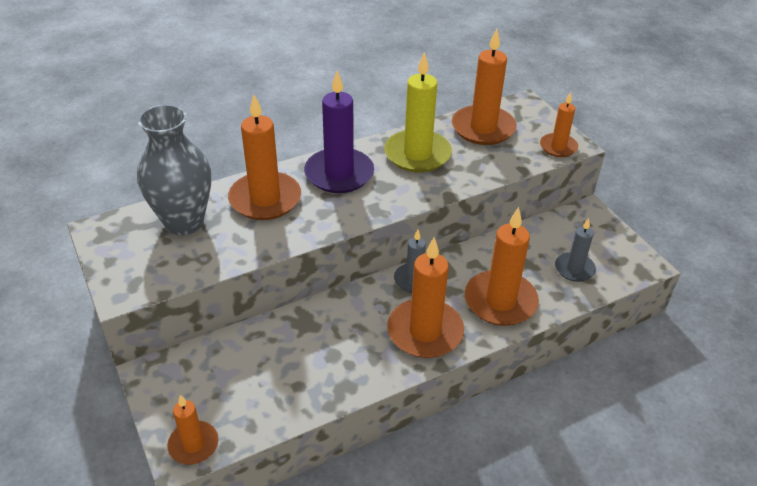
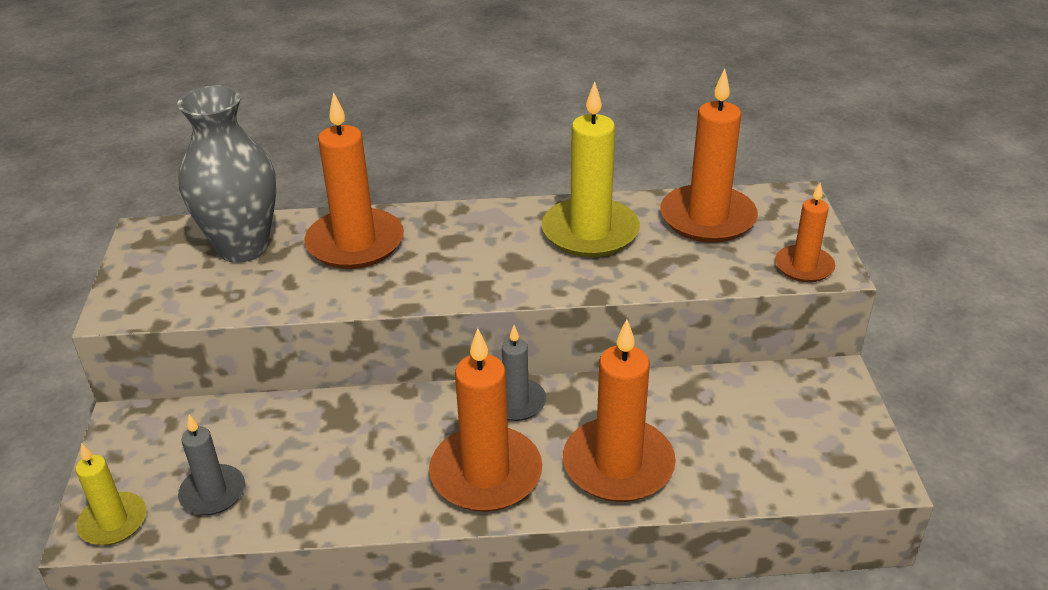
camera: 25 degrees right, 5 degrees down
(193, 445) = (113, 522): orange candle -> yellow candle
(339, 174) = (468, 233): purple candle -> none
(574, 269) = (759, 451): grey candle -> grey candle (213, 493)

